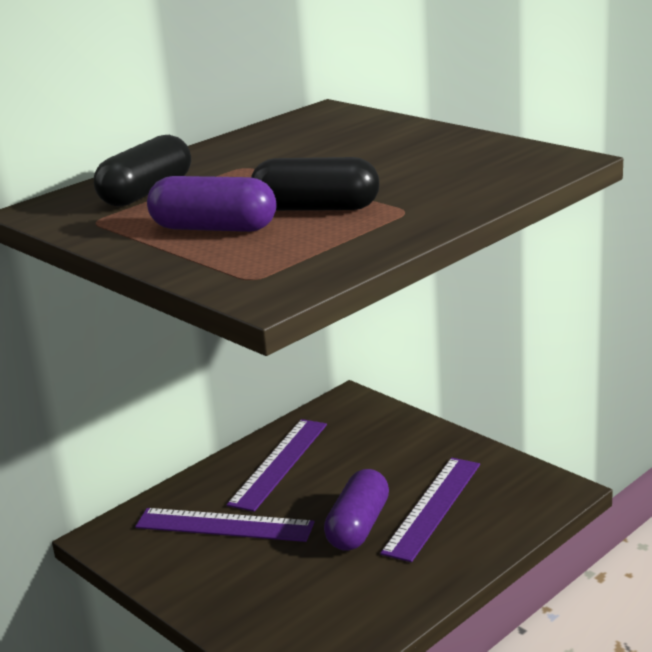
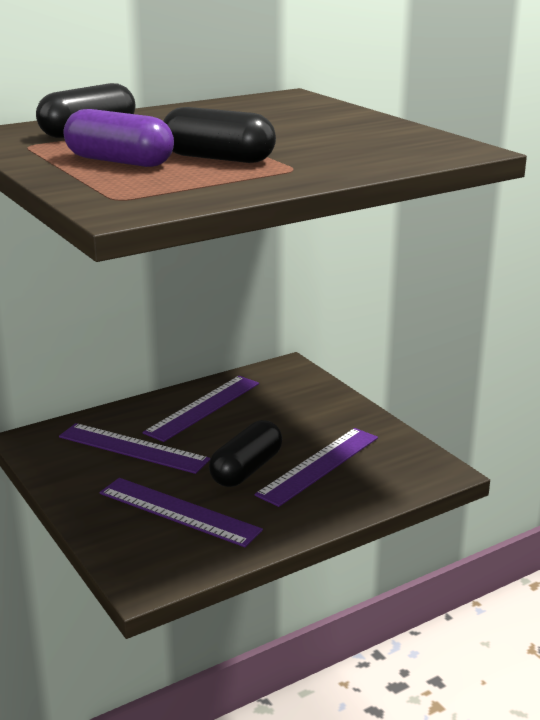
camera: 10 degrees right, 0 degrees up
(308, 588) = (179, 511): none -> purple ruler
(358, 526) = (246, 469): purple capsule -> black capsule

